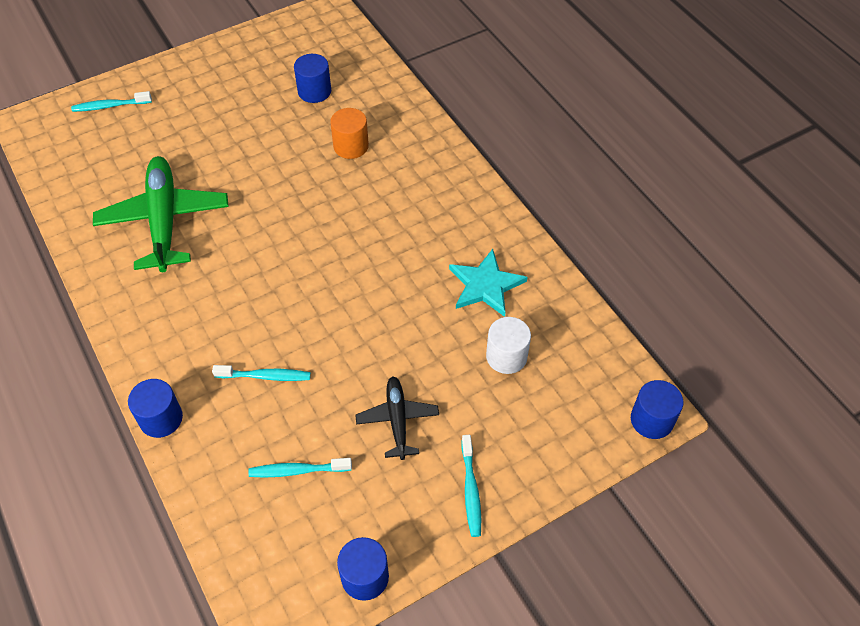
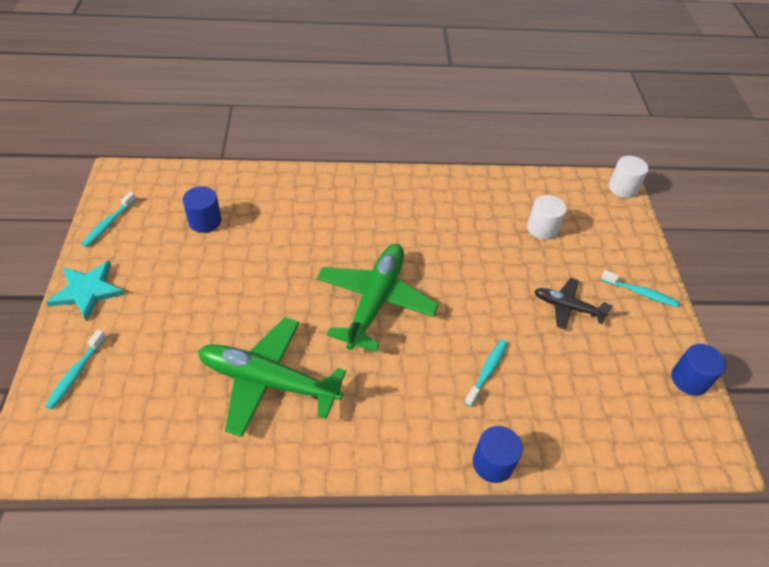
camera: 65 degrees left, 5 degrees down
(297, 470) = (585, 385): turquoise toothbrush -> turquoise toothbrush (108, 224)
(298, 253) = (375, 301): none -> green plane
(351, 146) = (287, 225): orange cylinder -> none
(485, 285) = (476, 212): turquoise star -> turquoise star (87, 291)
(651, 420) = (622, 188): blue cylinder -> white cylinder

